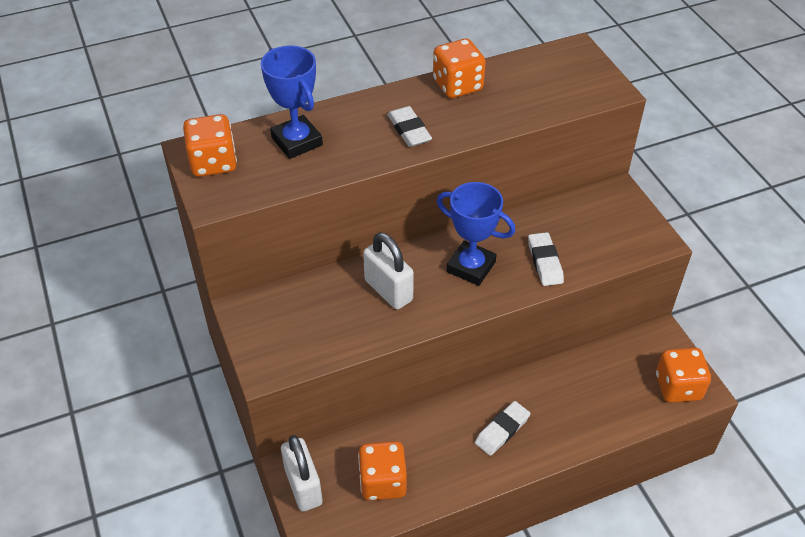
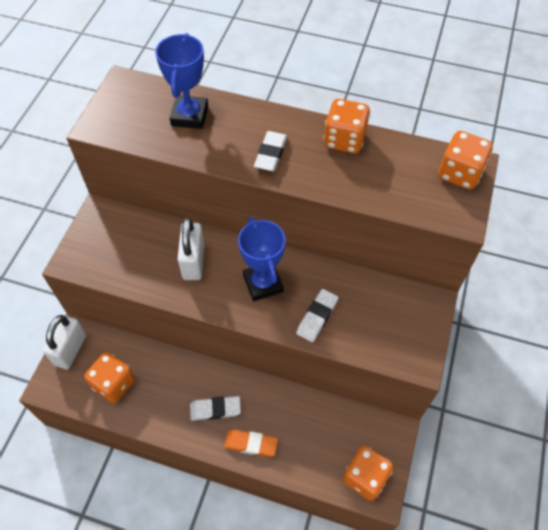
camera: 40 degrees right, 10 degrees up
(213, 163) = (124, 99): orange dice -> orange dice (459, 173)
(563, 434) = (251, 444): none -> orange eraser

